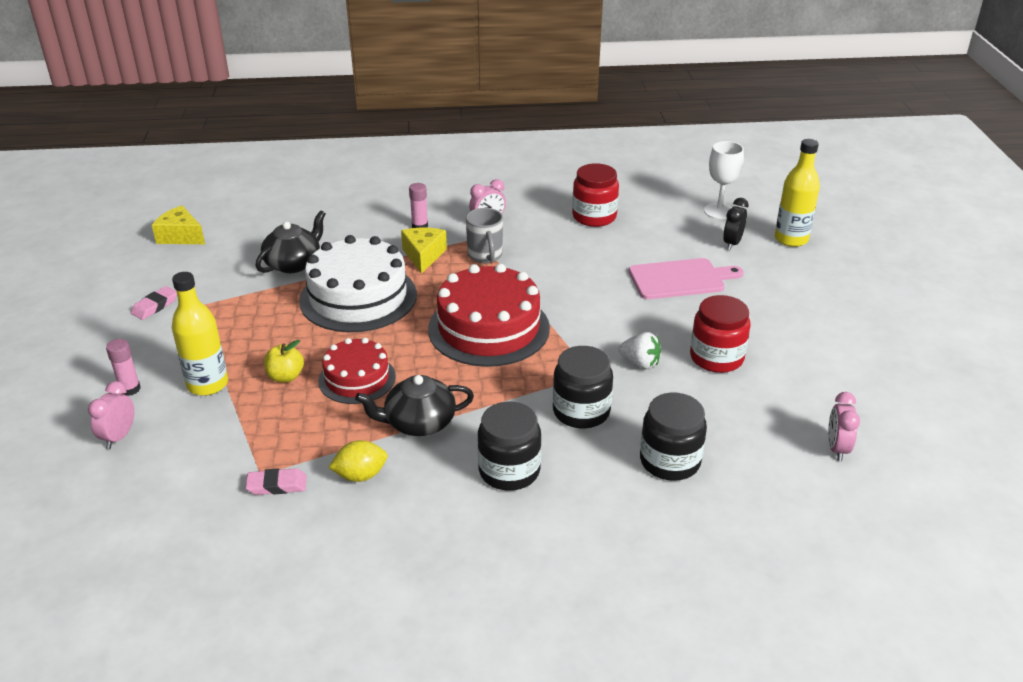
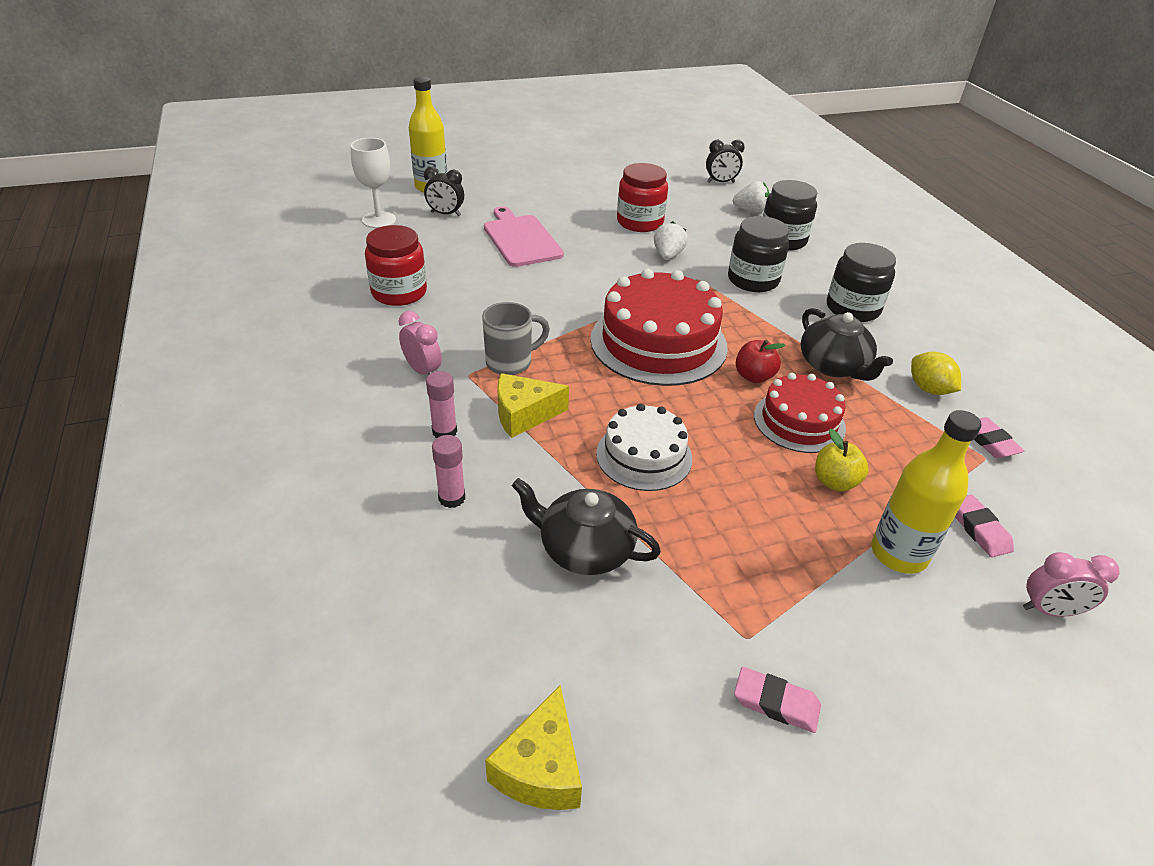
camera: 105 degrees left, 5 degrees up
(130, 389) = (968, 641): pink glue stick -> pink glue stick (452, 498)
(199, 434) = (979, 529): none -> pink eraser
(358, 297) = (644, 456): white cake -> white cake, size x0.59
(423, 369) = (754, 376): none -> red apple
(750, 454) = (750, 210): none -> white strawberry
(837, 448) = (720, 182): pink clock -> black clock

